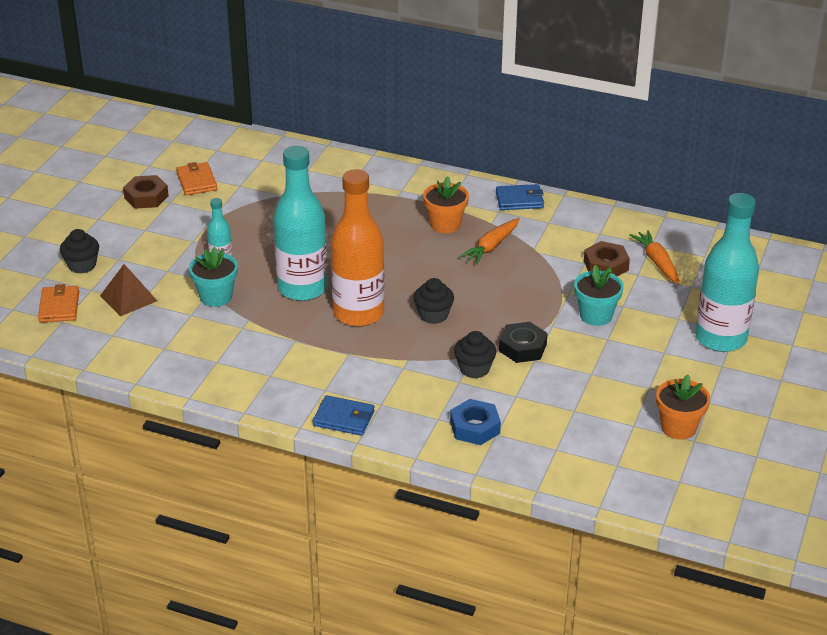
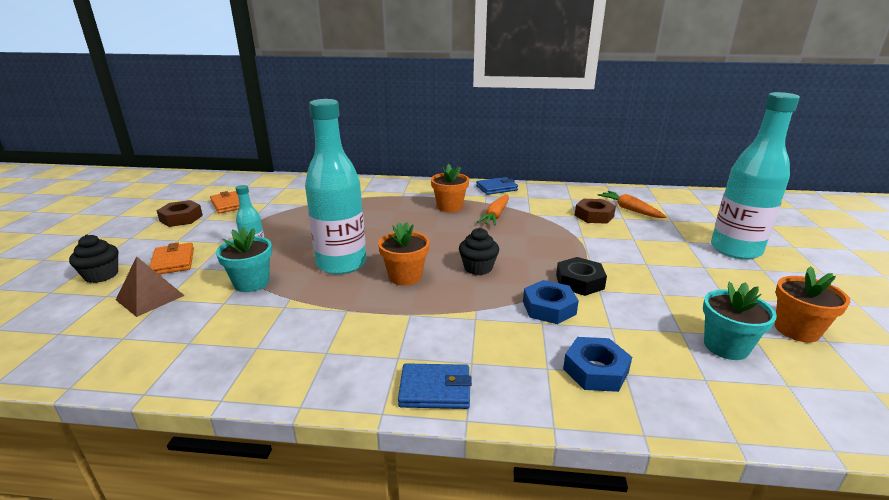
camera: 15 degrees left, 10 degrees down
(59, 307) = (60, 318): orange wallet -> orange wallet (173, 261)
(358, 313) = (405, 276): orange bottle -> orange flower pot
(474, 369) = (549, 308): black cupcake -> blue nut
(596, 315) = (619, 248): turquoise flower pot -> turquoise flower pot (726, 346)

